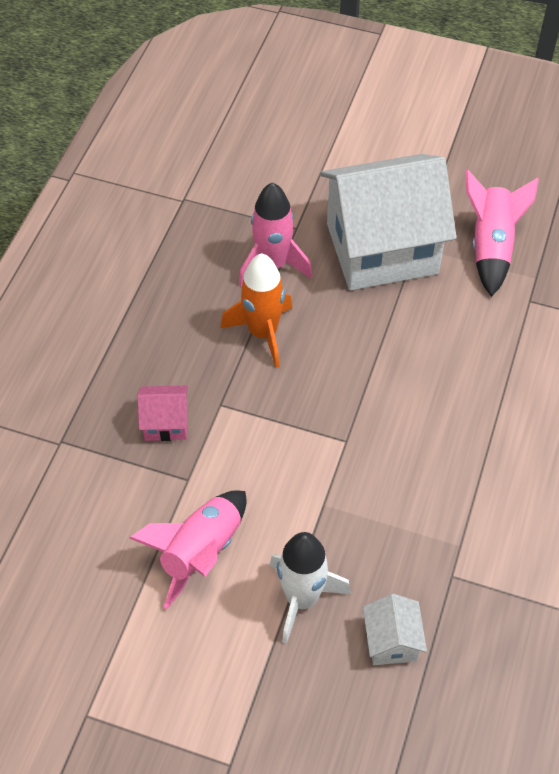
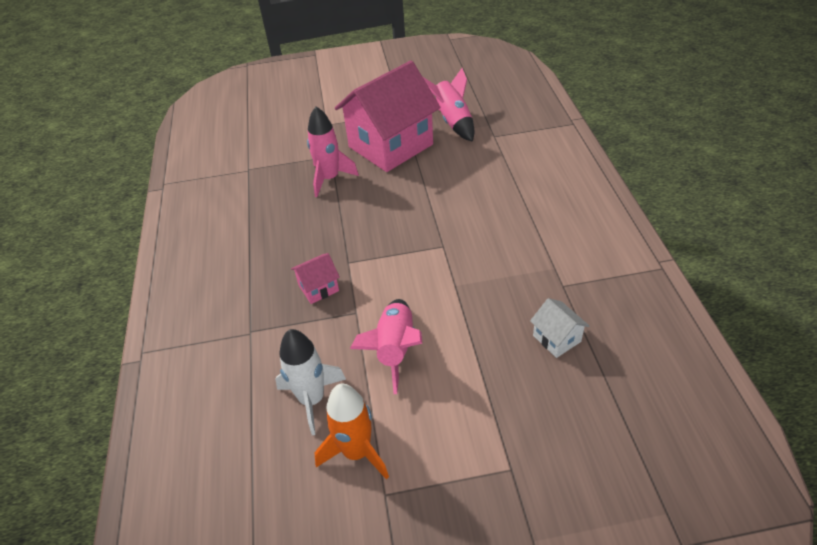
camera: 25 degrees left, 10 degrees down
(263, 333) = (348, 214): orange rocket -> orange rocket (356, 452)
(302, 598) = (482, 343): white rocket -> white rocket (312, 399)
(381, 248) = (390, 146): white house -> pink house

